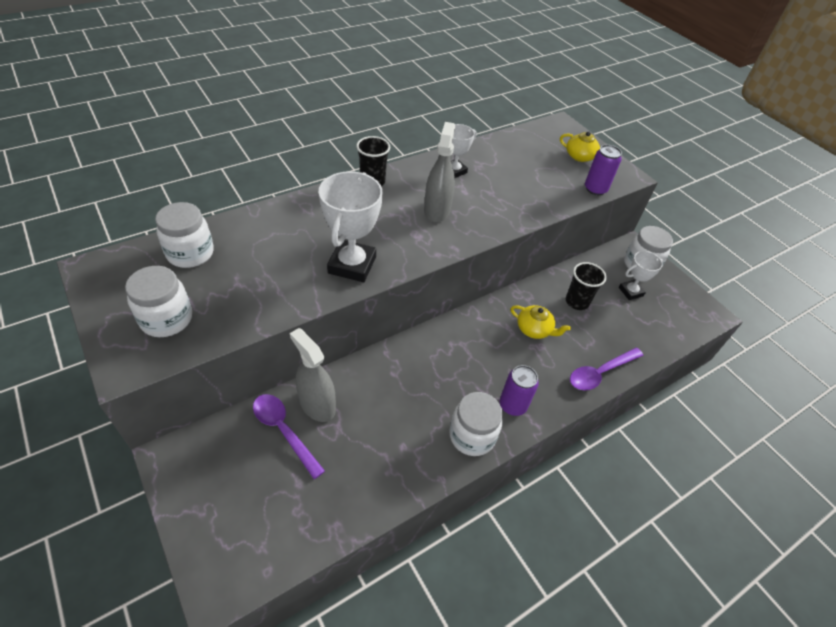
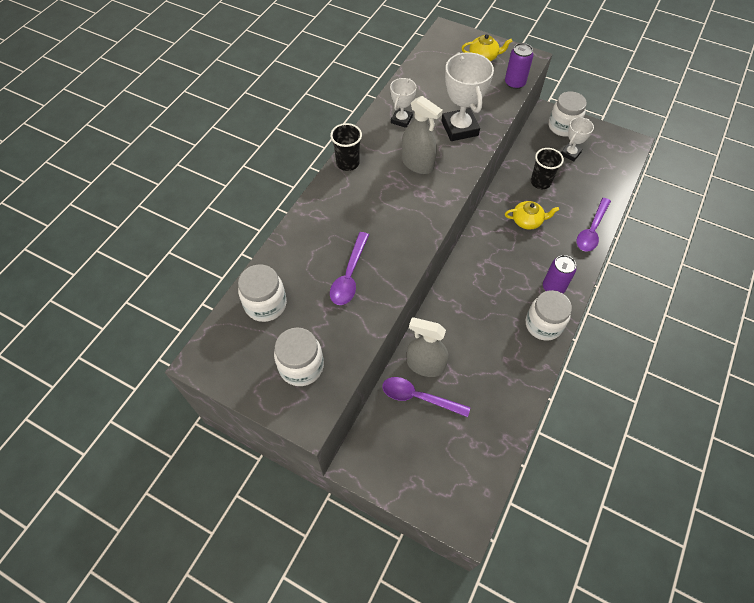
camera: 25 degrees left, 10 degrees up
(285, 268) = (349, 275): none -> purple spoon
(352, 265) = (395, 245): white trophy -> white trophy (459, 128)
(437, 210) = (417, 164): grey spray bottle -> grey spray bottle turned 150 degrees clockwise

